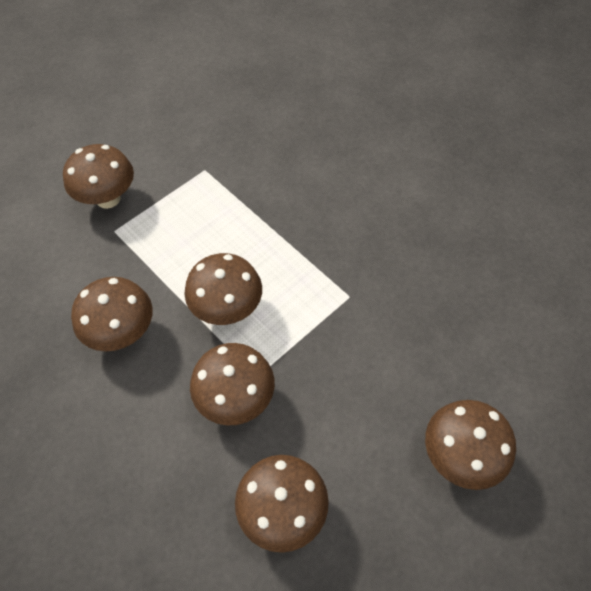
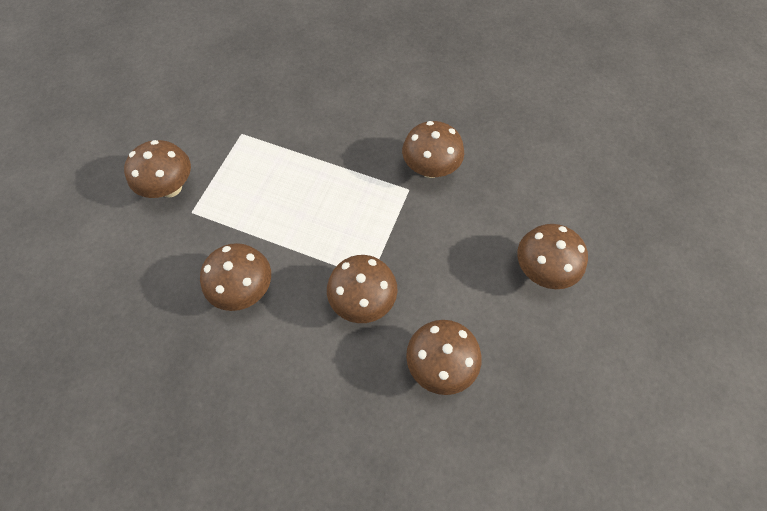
camera: 25 degrees left, 5 degrees up
(227, 308) = (320, 236): brown mushroom -> brown mushroom (430, 169)

